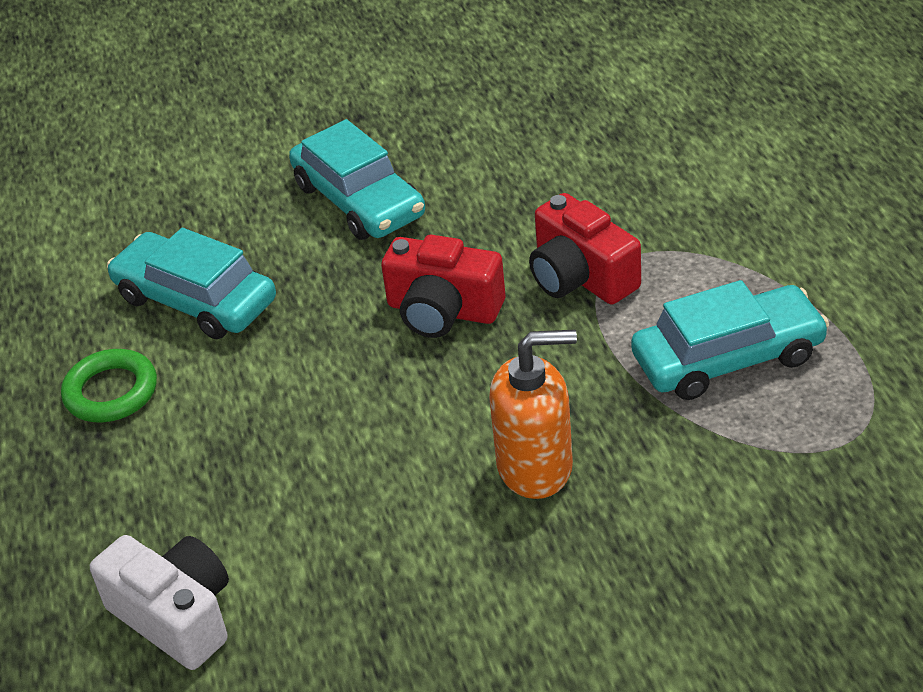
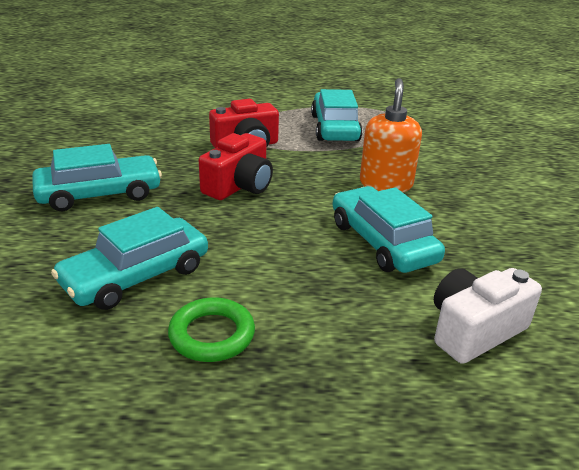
camera: 80 degrees left, 10 degrees down
(351, 494) = (382, 242): none -> turquoise car

